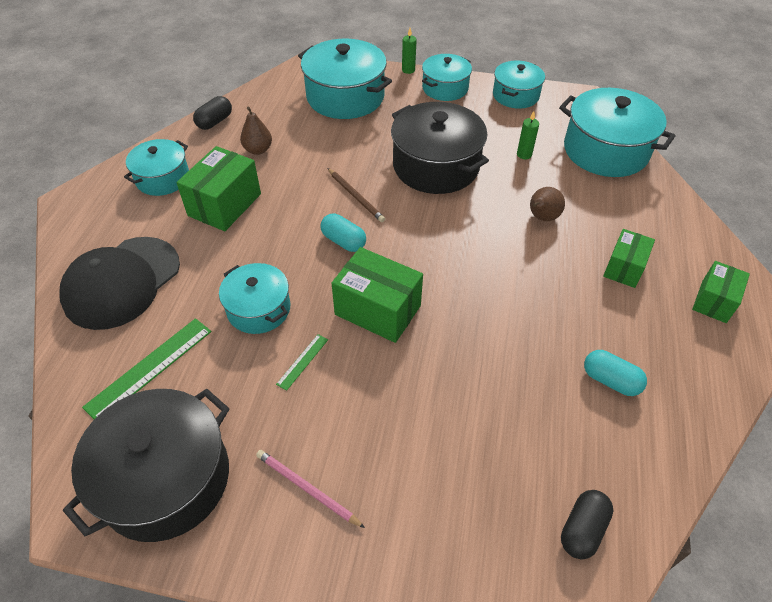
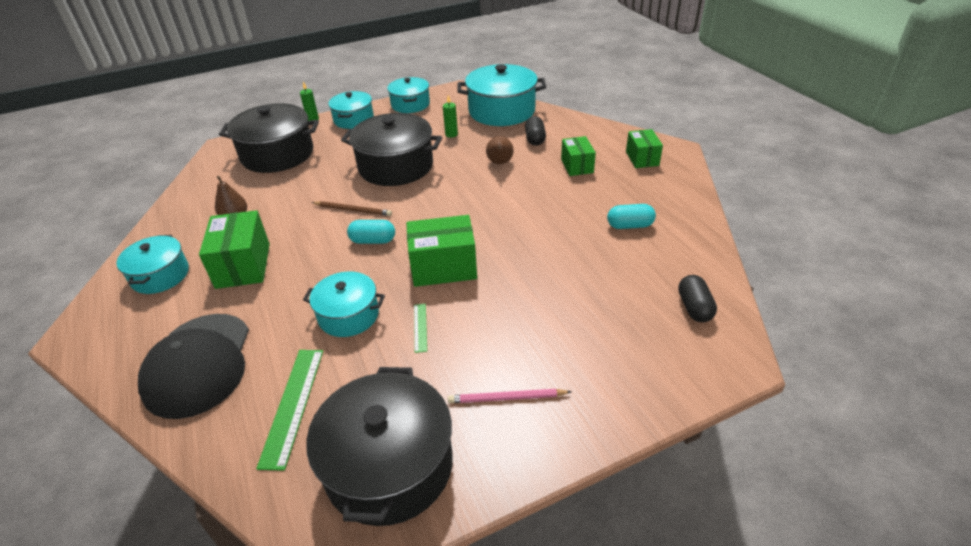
camera: 35 degrees left, 10 degrees down
(215, 122) = (171, 216): black capsule -> black capsule (535, 139)
(345, 97) = (277, 154): turquoise pot -> black pot

